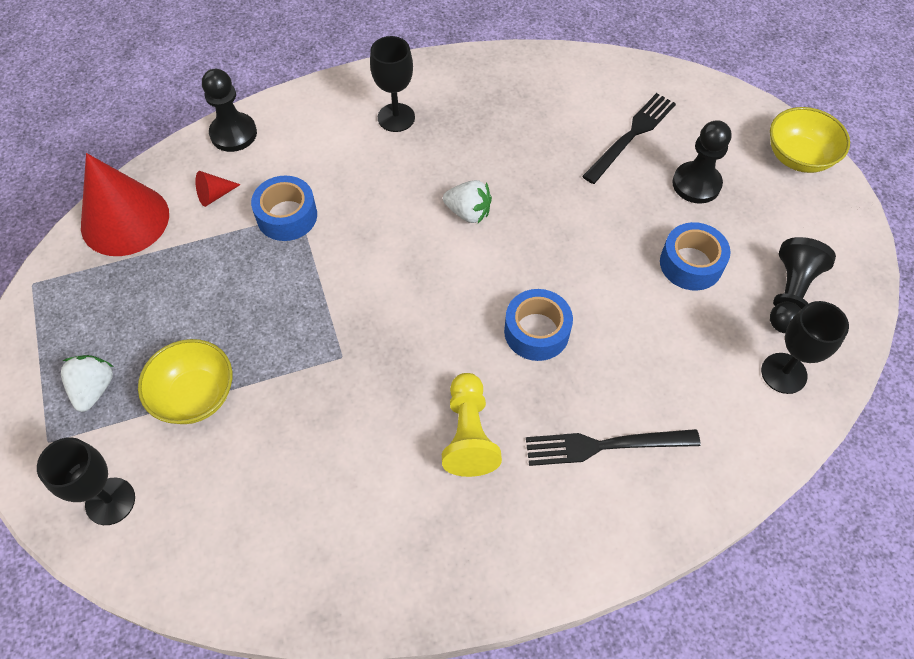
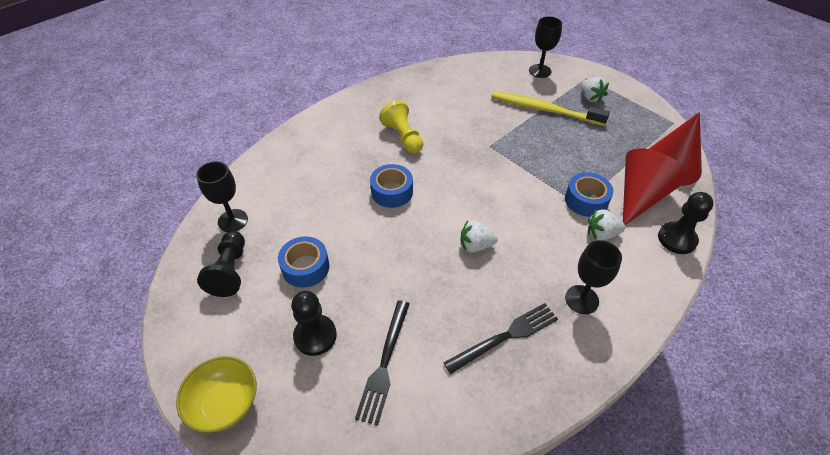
camera: 155 degrees right, 10 degrees down
(195, 395) = (544, 109): yellow bowl -> yellow toothbrush
(214, 195) = (640, 196): red cone -> red cone, size x2.45
(310, 170) = (601, 234): none -> white strawberry
(605, 445) = (331, 154): black fork -> black fork (505, 337)

